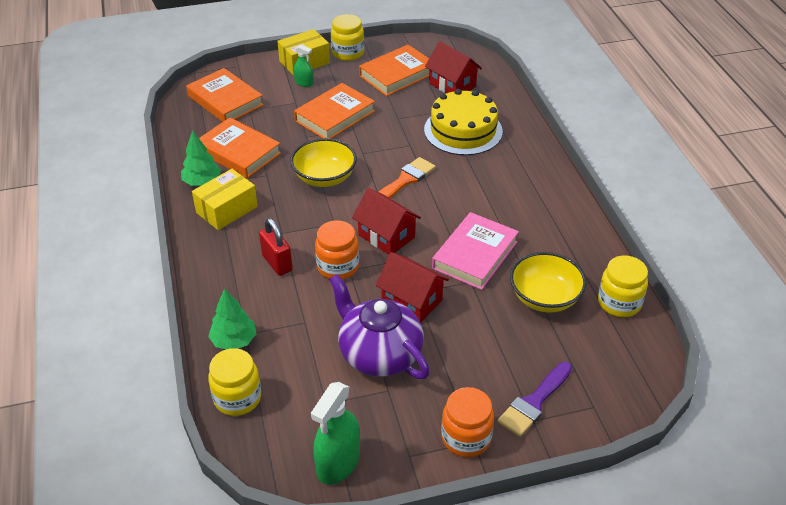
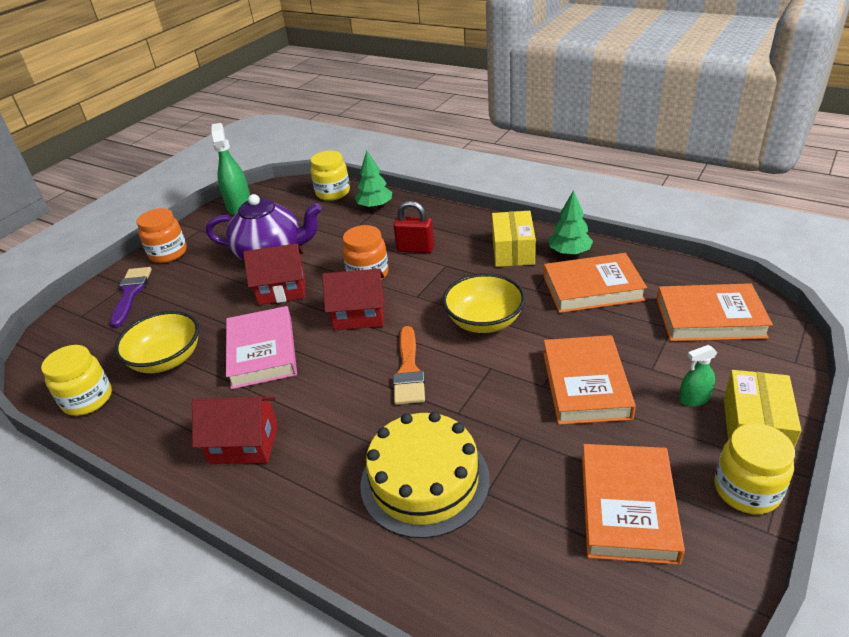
camera: 140 degrees right, 5 degrees down
(452, 85) = (535, 553): red house -> red house (244, 444)

